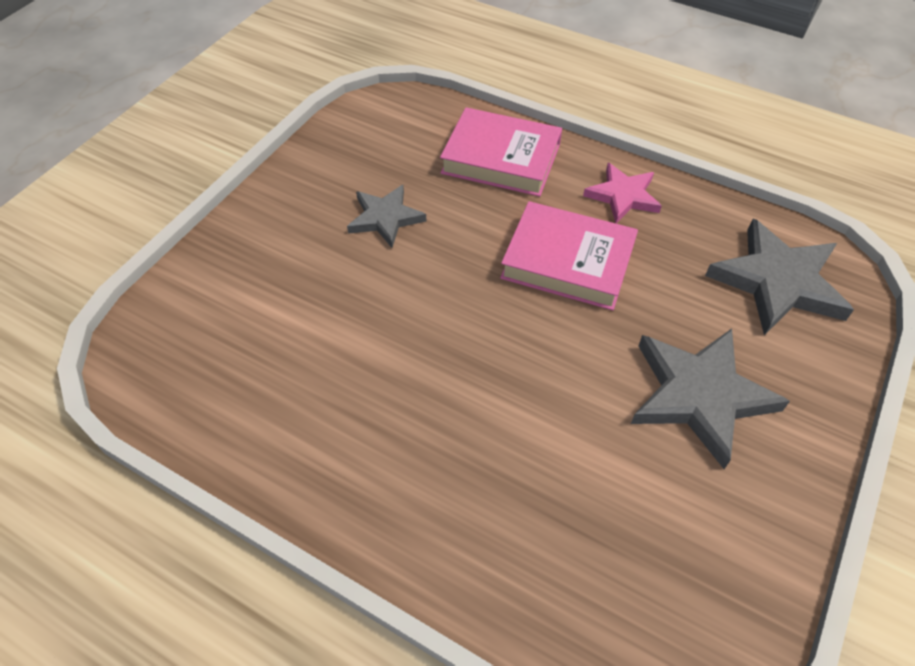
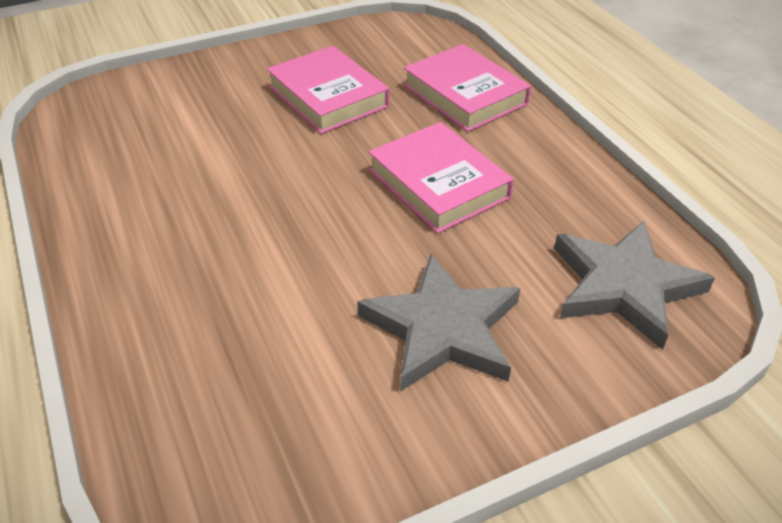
camera: 35 degrees right, 10 degrees down
(385, 218) = (328, 96): grey star -> pink book
(623, 196) = (544, 161): pink star -> none

